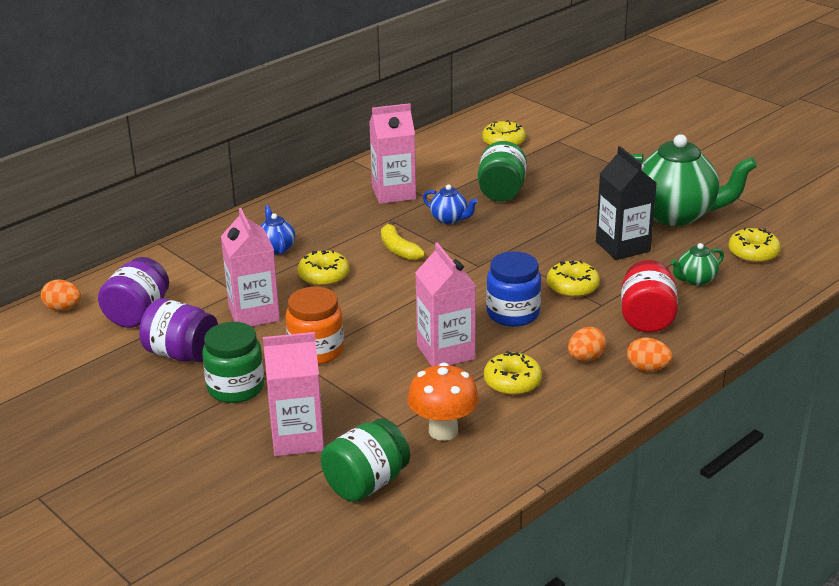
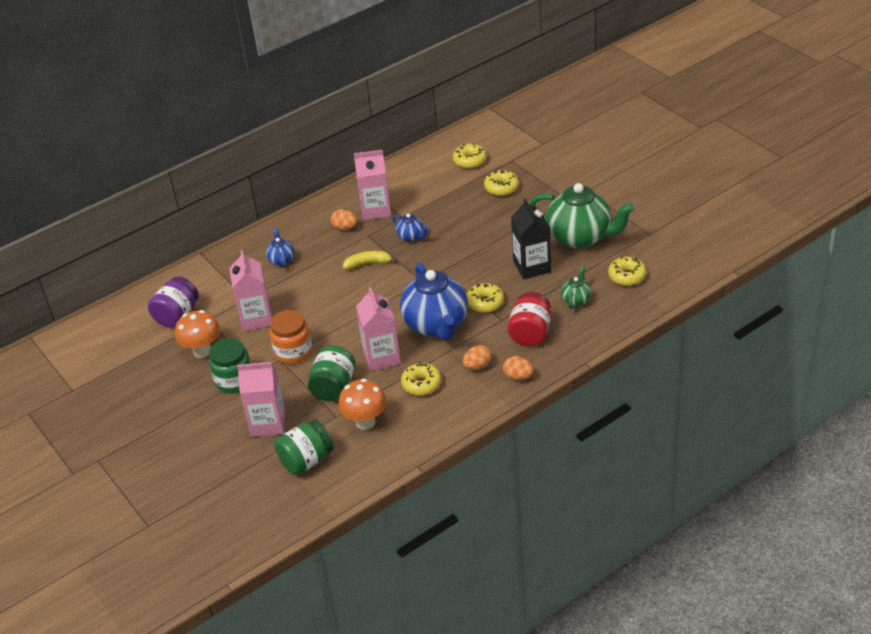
camera: 10 degrees right, 10 degrees up
(63, 308) = (127, 309): orange egg -> orange egg (345, 228)
(181, 354) = (202, 351): purple jar -> orange mushroom
(324, 276) = (310, 286): yellow donut -> yellow donut (501, 188)
(398, 249) = (368, 264): yellow banana -> yellow banana turned 105 degrees clockwise
(501, 192) = (456, 211): green jar -> green jar (333, 387)
(513, 313) = (436, 325): blue jar -> blue teapot
(695, 280) = (576, 300): green teapot -> green teapot turned 135 degrees clockwise

